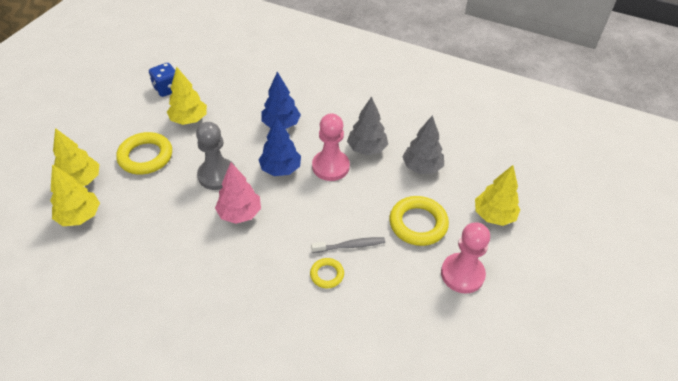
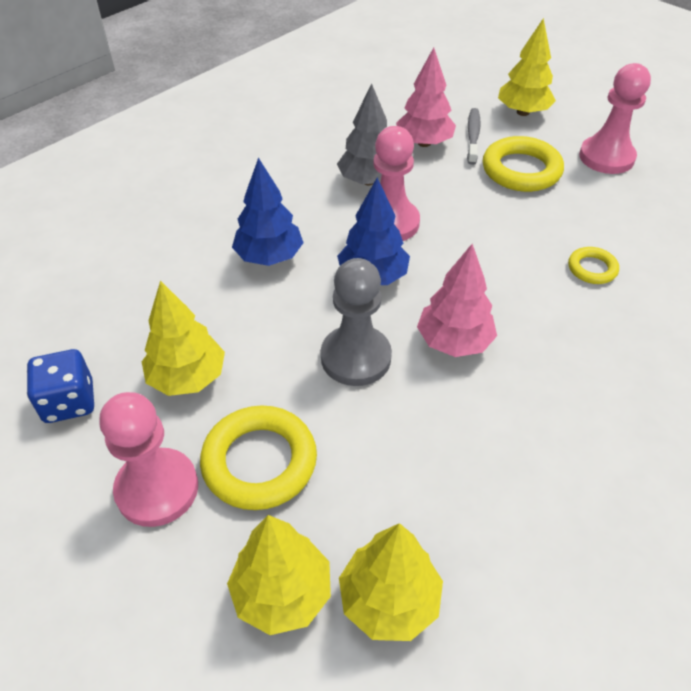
camera: 70 degrees left, 0 degrees up
(127, 129) = (157, 489): none -> pink pawn
(350, 246) = (546, 236): grey toothbrush -> grey toothbrush (473, 136)
(422, 167) = (424, 143): grey tree -> pink tree

